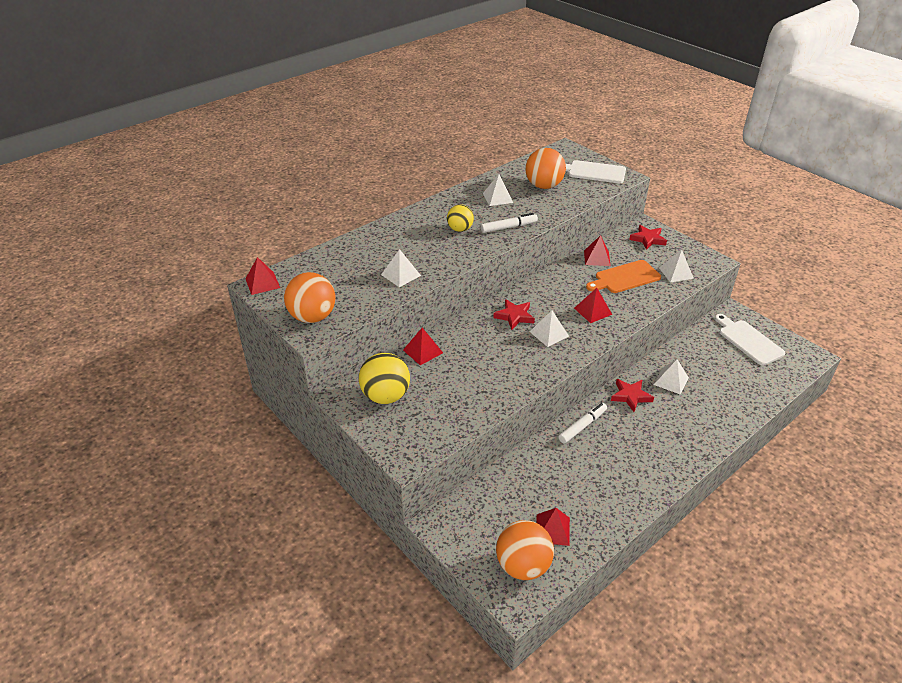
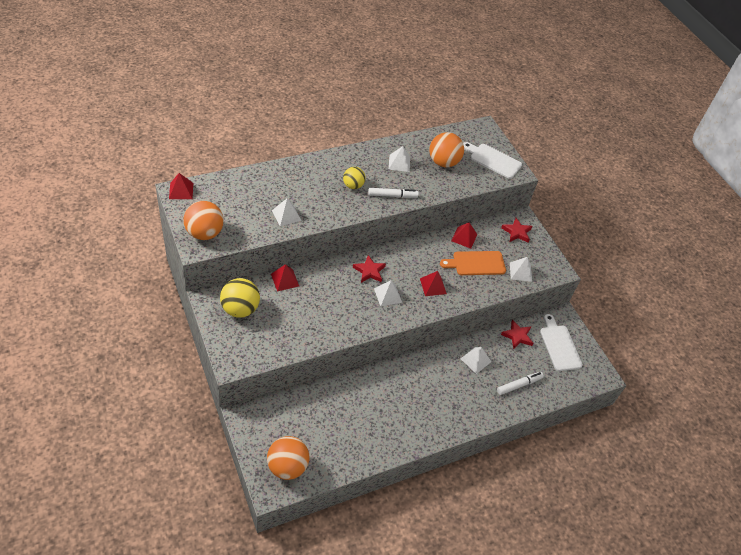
camera: 10 degrees right, 10 degrees up
(552, 529) = (321, 447): red pyramid -> none
(582, 426) = (386, 375): white marker -> white marker (519, 385)
(630, 396) = (436, 363): red star -> red star (517, 336)

